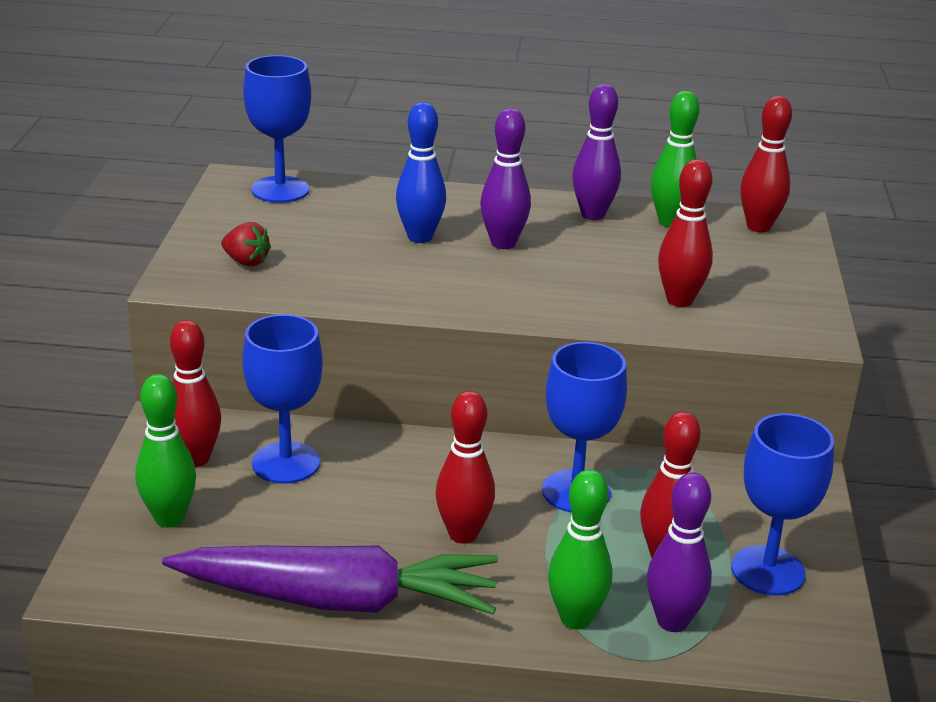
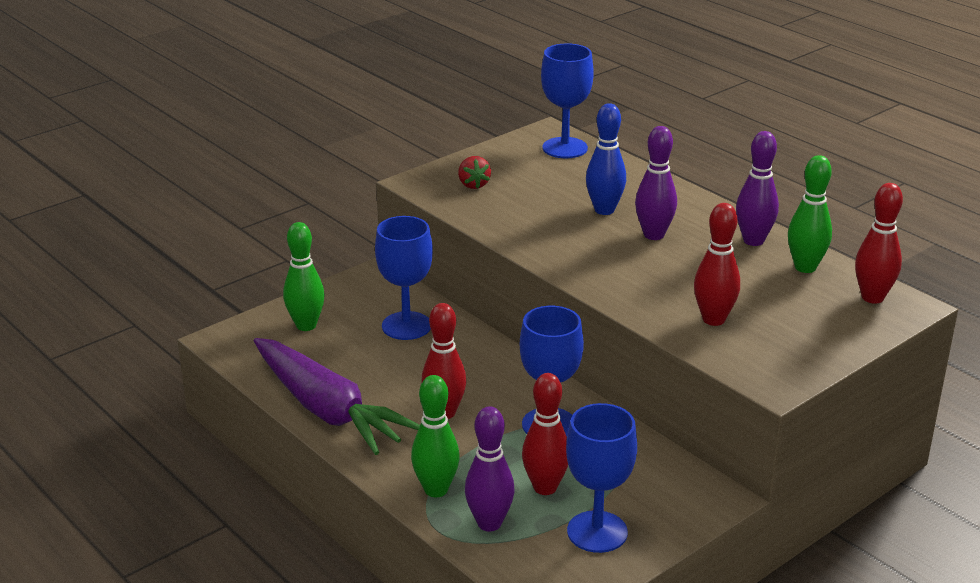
camera: 45 degrees right, 0 degrees up
(195, 459) = (363, 301): red bowling pin -> none

